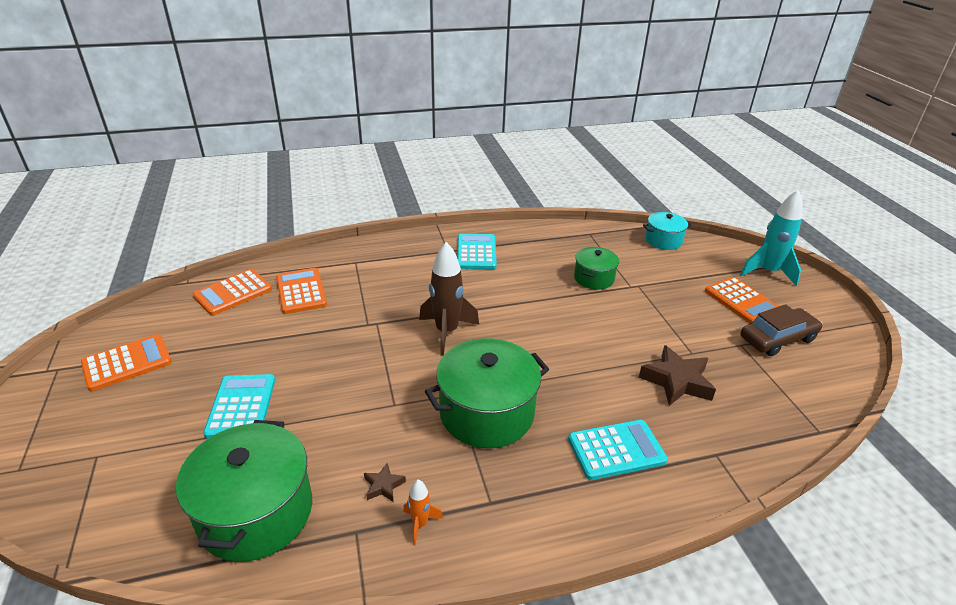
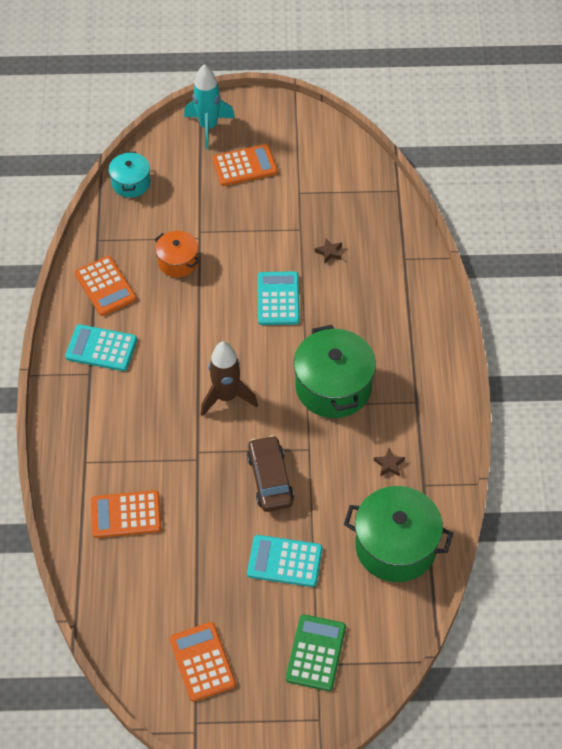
camera: 75 degrees left, 20 degrees up
(112, 452) = (315, 653): none -> green calculator
(233, 293) = (110, 578): orange calculator -> orange calculator (105, 286)
(420, 524) = (425, 446): orange rocket -> none
(594, 278) = (178, 262): green pot -> orange pot
(616, 450) = (387, 315): turquoise calculator -> turquoise calculator (278, 299)
(676, 381) = (329, 252): brown star -> brown star, size x0.49
(777, 339) = (299, 165): brown car -> brown car (270, 479)

